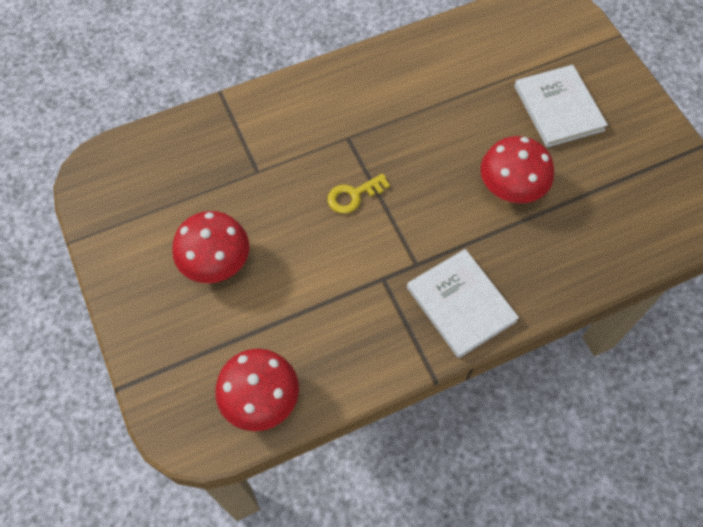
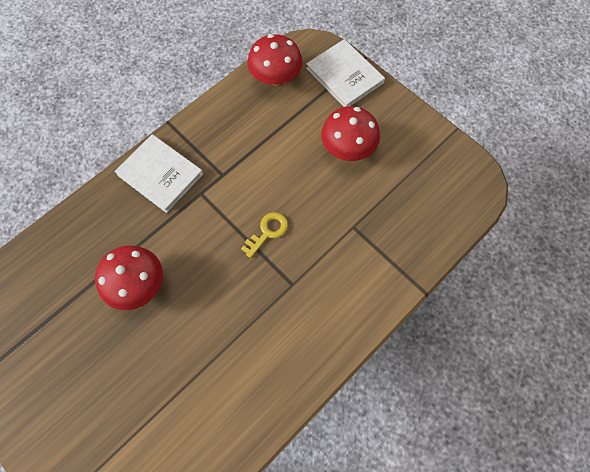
camera: 160 degrees right, 5 degrees up
(558, 108) = (104, 388): white book -> white book (344, 76)

